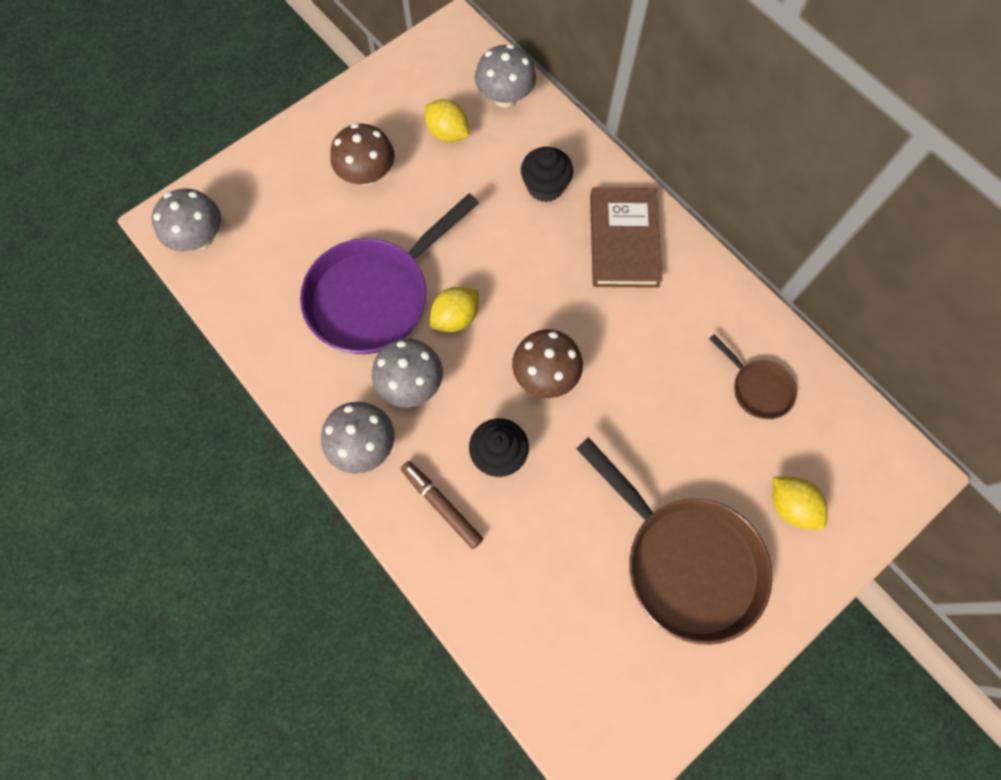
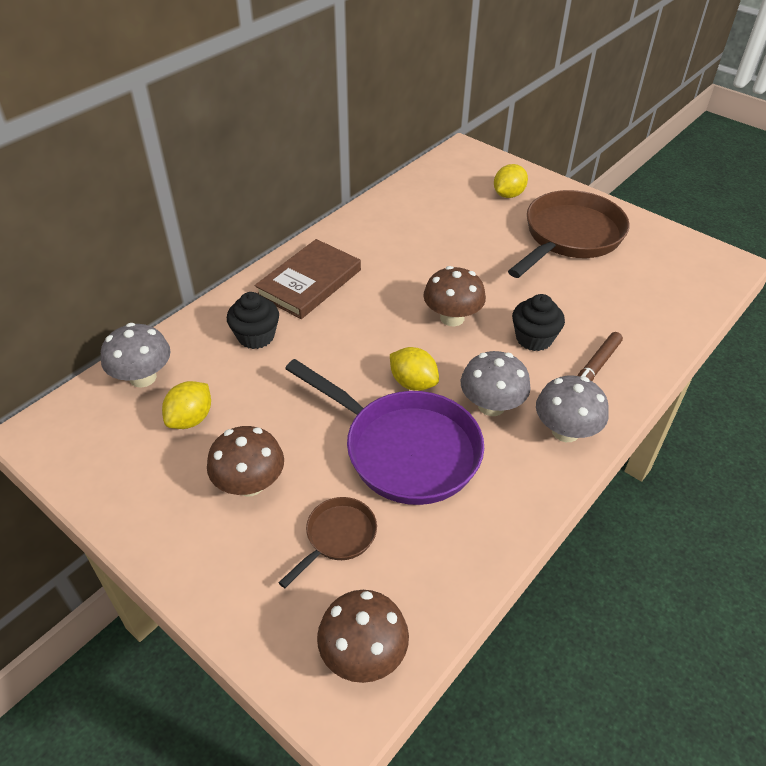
camera: 100 degrees left, 25 degrees down
(200, 238) = (363, 654): grey mushroom -> brown mushroom
(623, 240) = (309, 282): brown book -> brown book turned 45 degrees counterclockwise
(757, 388) = (426, 210): brown pan -> brown pan (337, 537)

